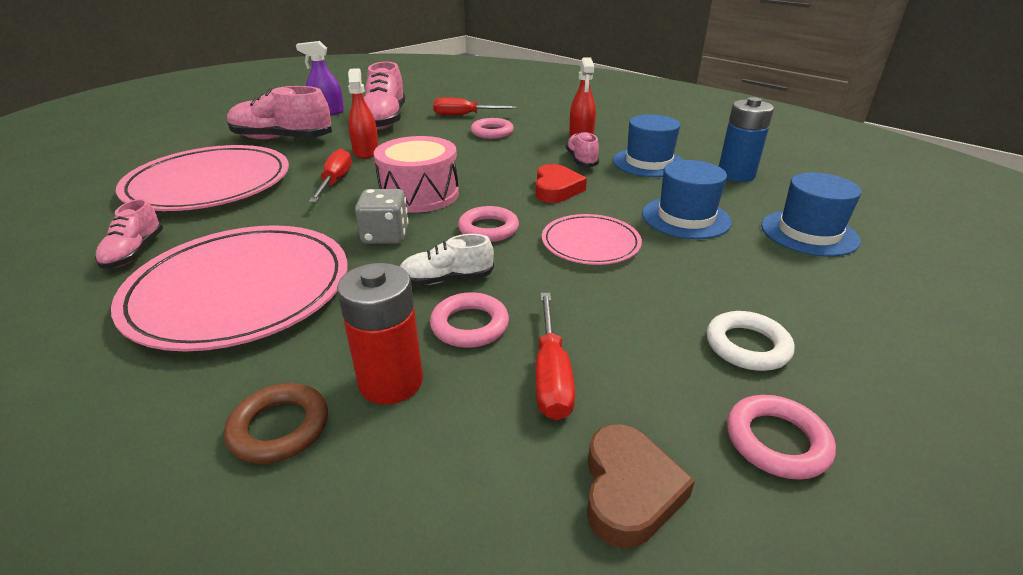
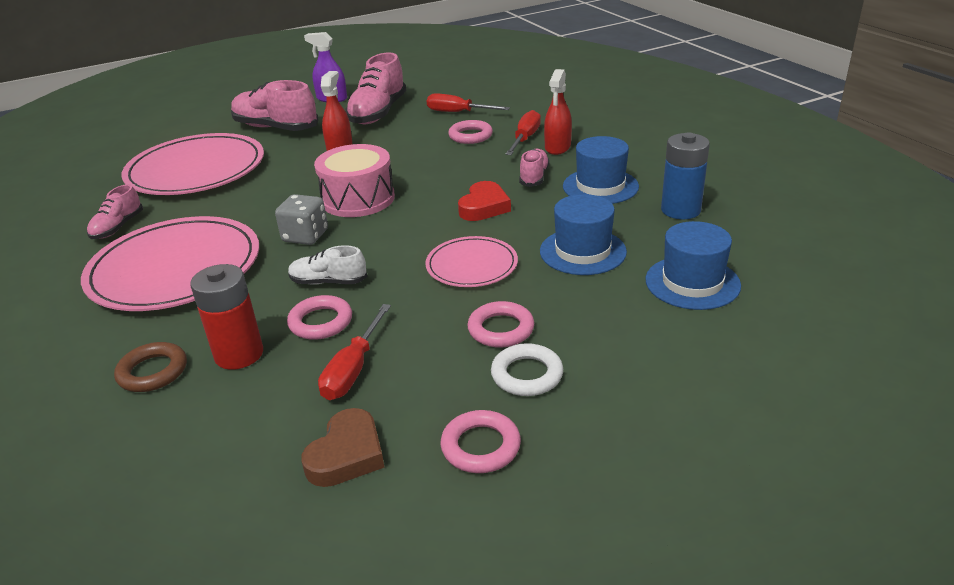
camera: 20 degrees right, 0 degrees up
(335, 181) = (295, 178): red screwdriver -> red screwdriver (525, 139)
(488, 229) = (393, 240): pink ring -> pink ring (501, 329)

